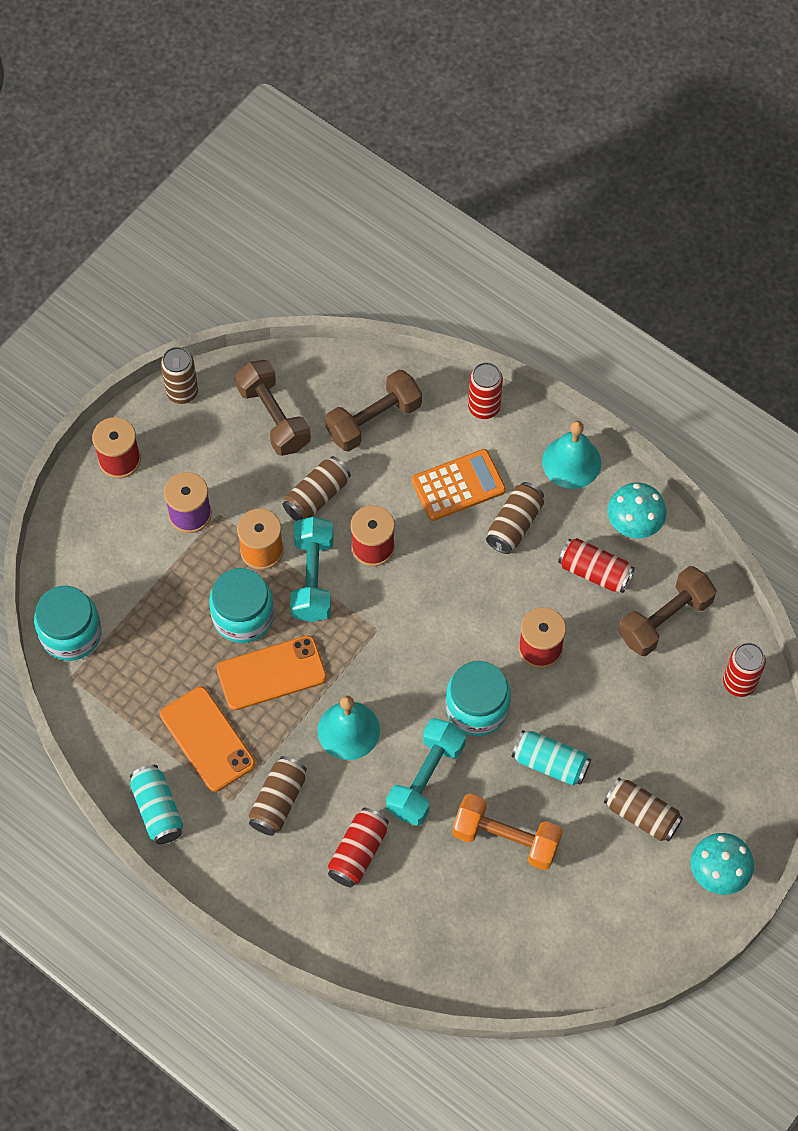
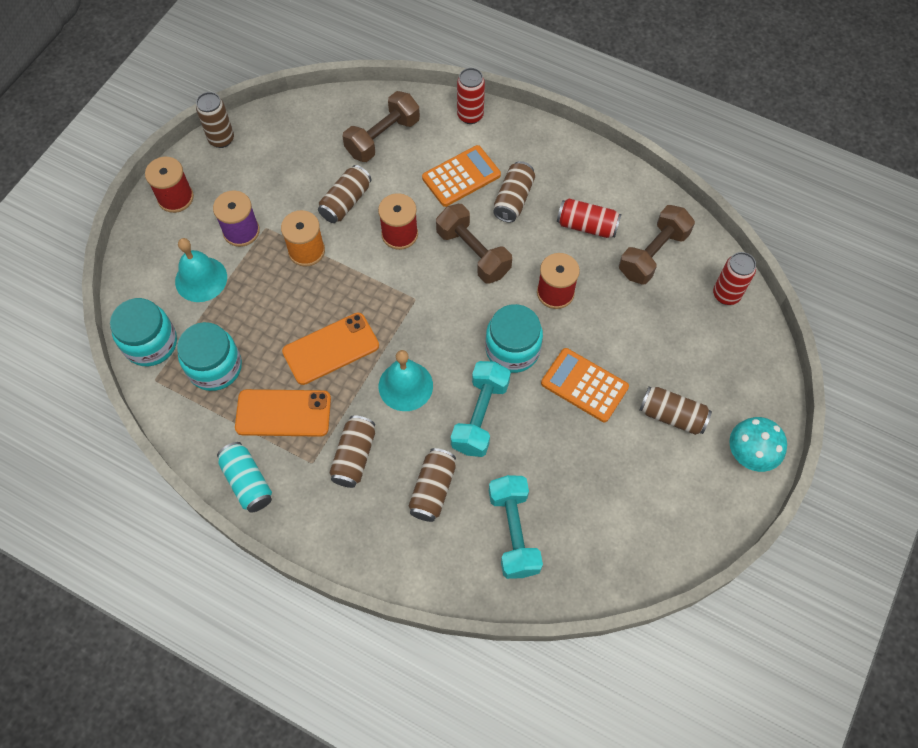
camera: 10 degrees left, 0 degrees up
(207, 739) = (283, 413): orange phone -> orange phone turned 45 degrees counterclockwise
(243, 616) = (299, 306): turquoise jar -> turquoise jar (215, 367)
(273, 417) = (300, 147): brown dumbbell -> brown dumbbell (473, 253)
(312, 578) = (353, 266): turquoise dumbbell -> turquoise dumbbell (513, 532)
(358, 852) = (433, 489): red can -> brown can
(506, 838) = (560, 455): orange dumbbell -> none
(550, 763) = (584, 385): turquoise can -> orange calculator
(571, 462) = (549, 145): turquoise bell -> turquoise bell (201, 279)
(633, 525) = (610, 186): turquoise mushroom -> none

